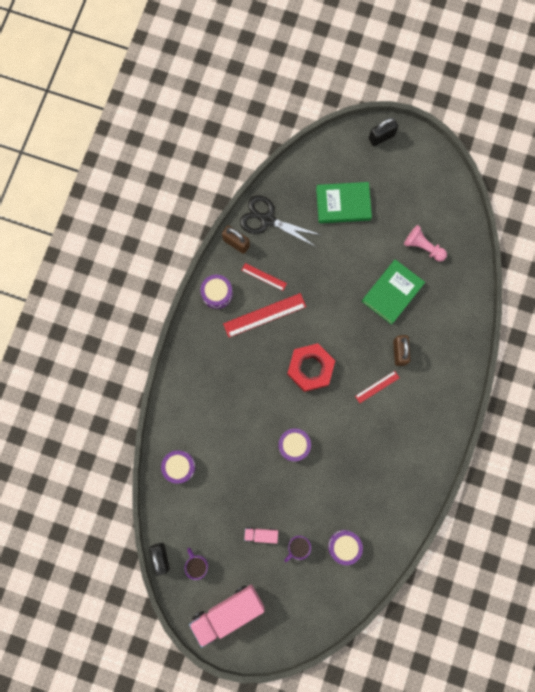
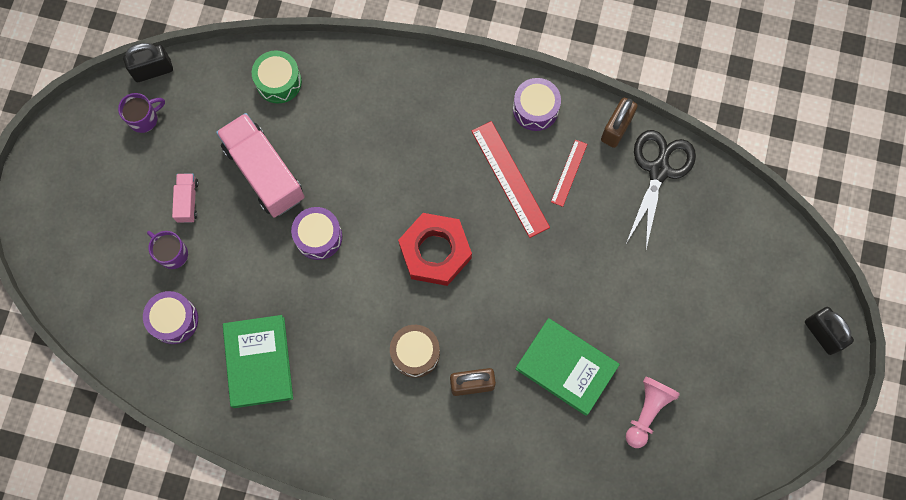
camera: 85 degrees right, 5 degrees down
(179, 467) = (278, 82): purple drum -> green drum
(228, 612) = (79, 165): pink truck -> pink truck (264, 172)
(343, 204) = (700, 281): green book -> green book (258, 362)
(377, 386) = (415, 353): red ruler -> brown drum

